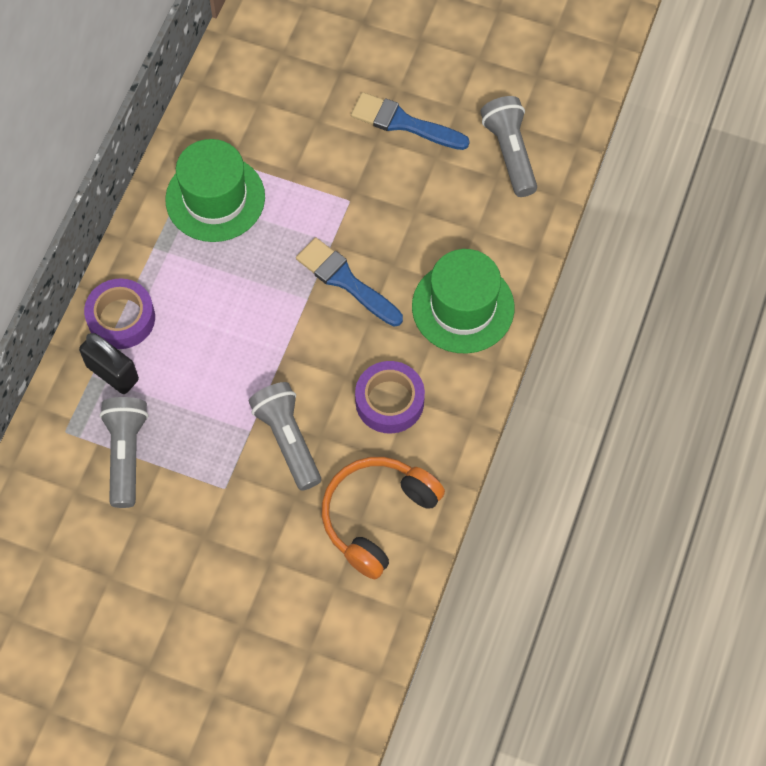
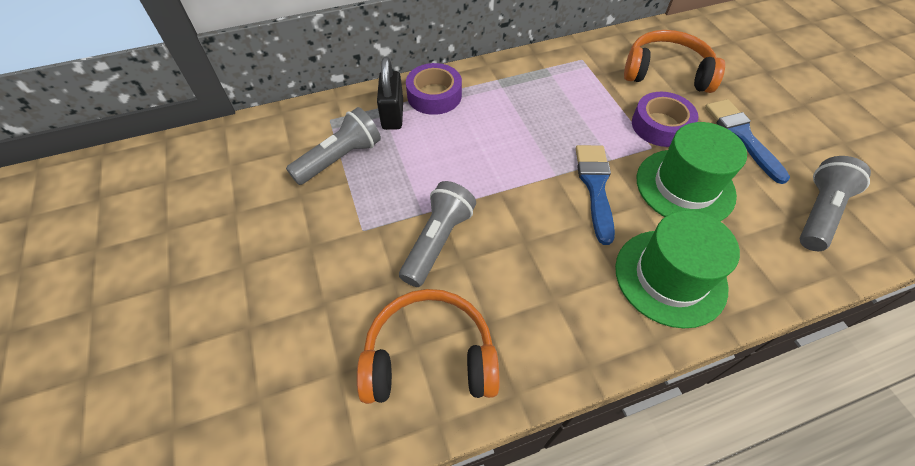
camera: 50 degrees right, 10 degrees down
(215, 198) = (563, 84): green hat -> green hat (685, 186)
(285, 101) = (666, 72): none -> orange headphones
(389, 401) = (537, 286): purple tape -> purple tape (660, 125)

